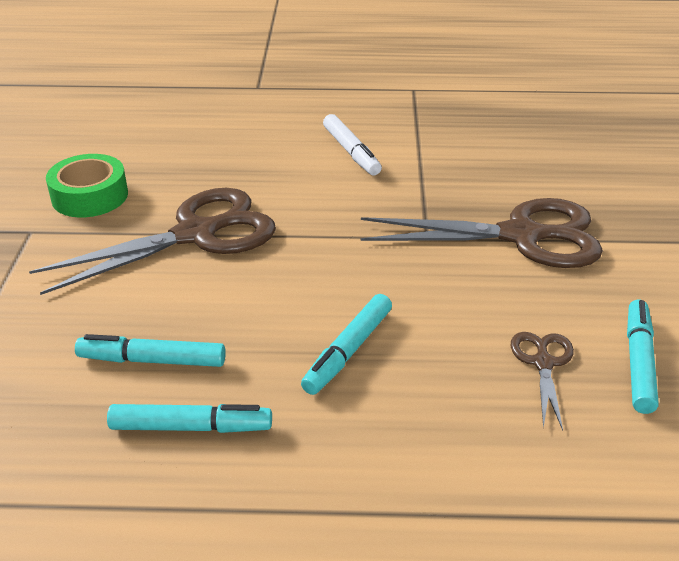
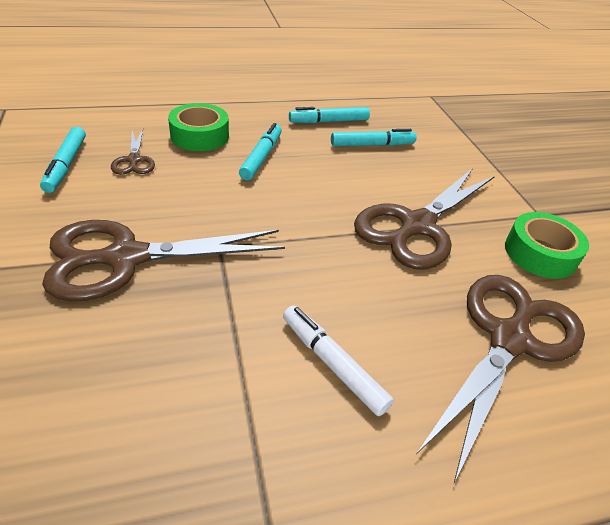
camera: 160 degrees right, 5 degrees up
(202, 148) = (509, 340): none -> brown scissors
(442, 408) = (199, 136): none -> green tape

